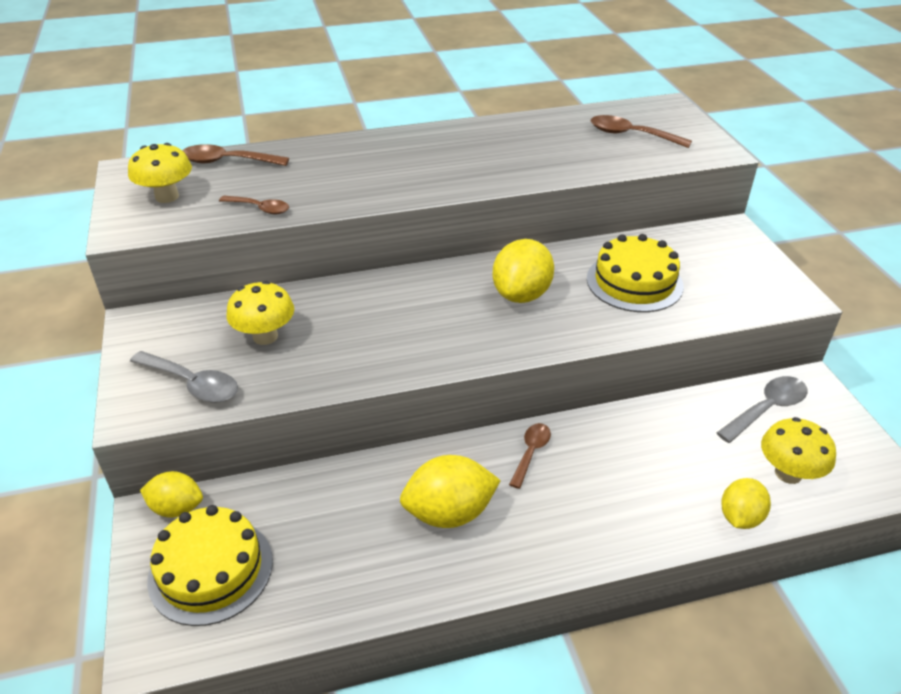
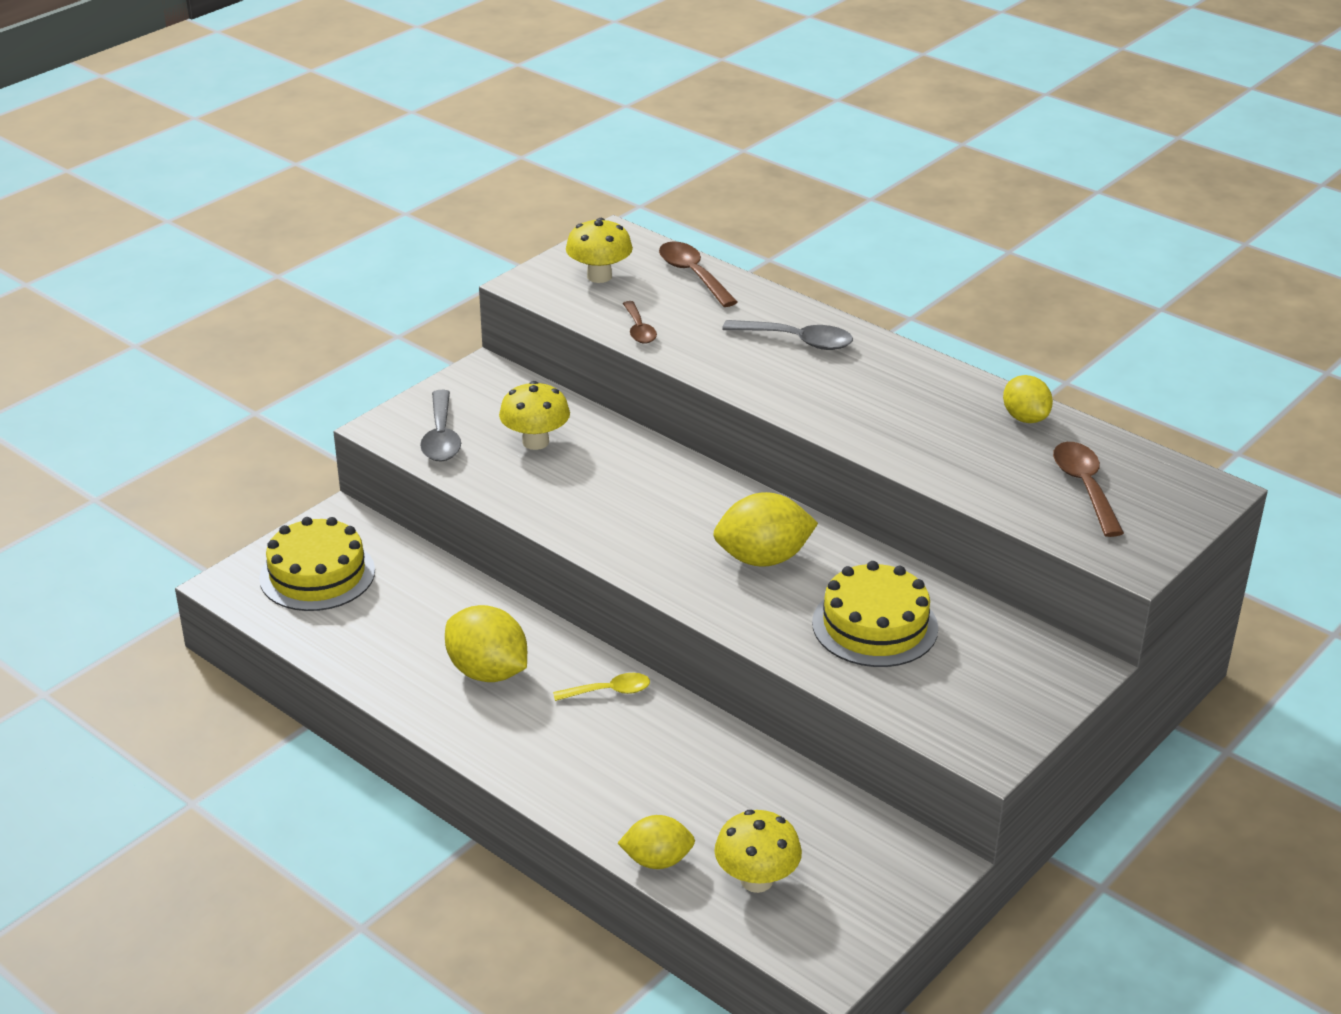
camera: 55 degrees right, 5 degrees down
(177, 508) = (357, 525): yellow lemon -> yellow lemon (1025, 418)
(531, 452) = (609, 691): brown spoon -> yellow spoon
(767, 409) = (848, 838): grey spoon -> grey spoon (797, 341)

